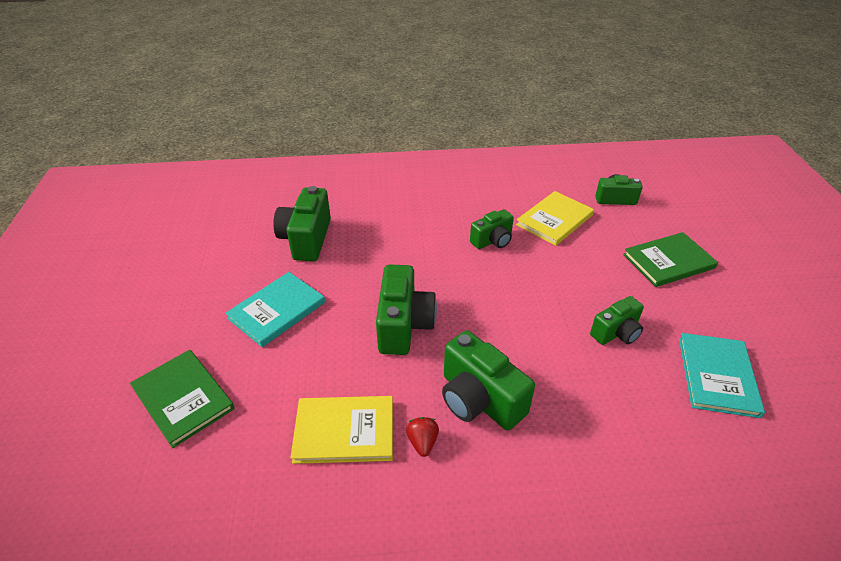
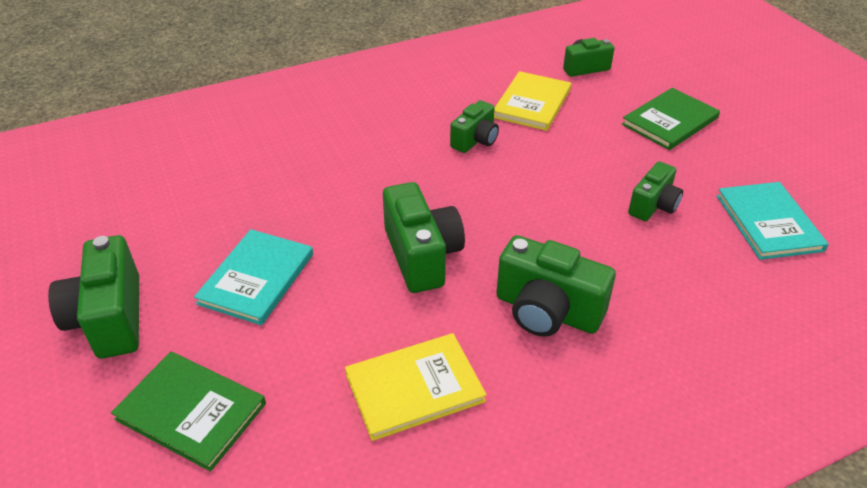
camera: 20 degrees left, 0 degrees up
(306, 239) = (248, 188): green camera -> green camera (110, 318)
(422, 442) = (509, 373): red strawberry -> none

